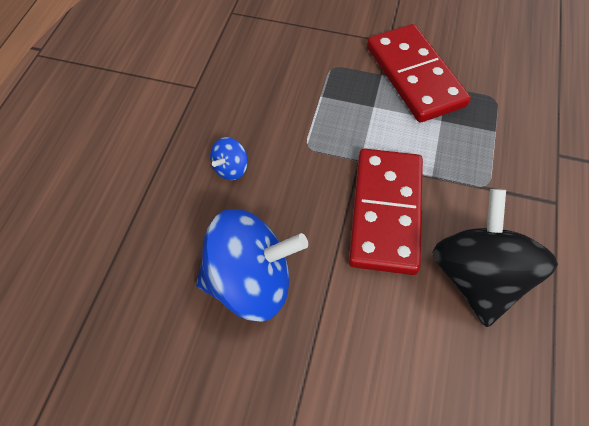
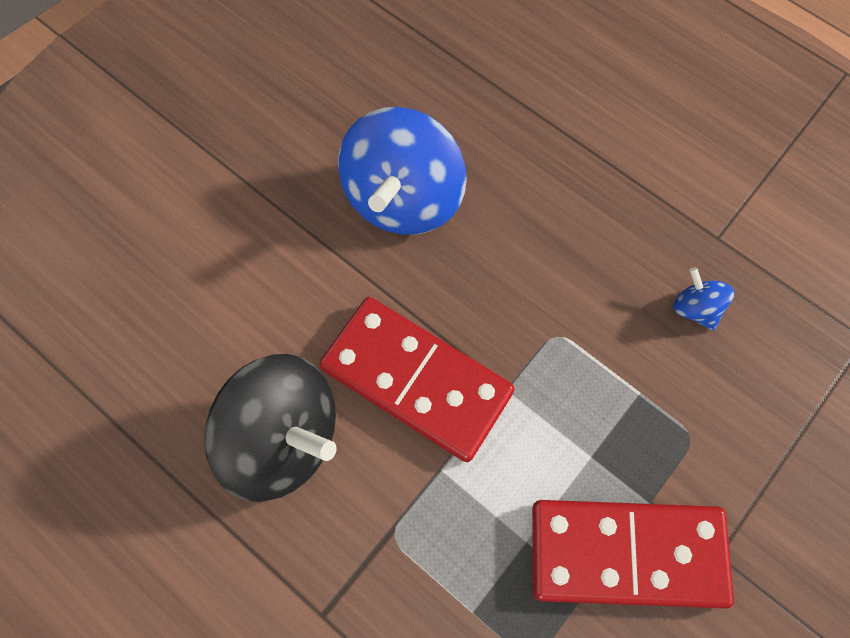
camera: 115 degrees right, 10 degrees up
(231, 168) = (561, 232): blue spinning top -> blue spinning top (695, 308)

